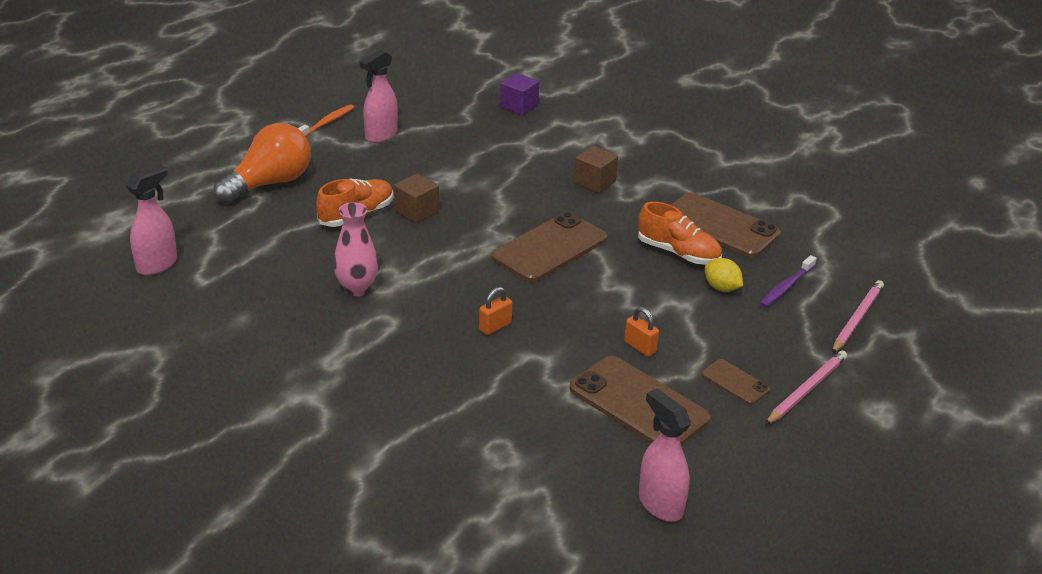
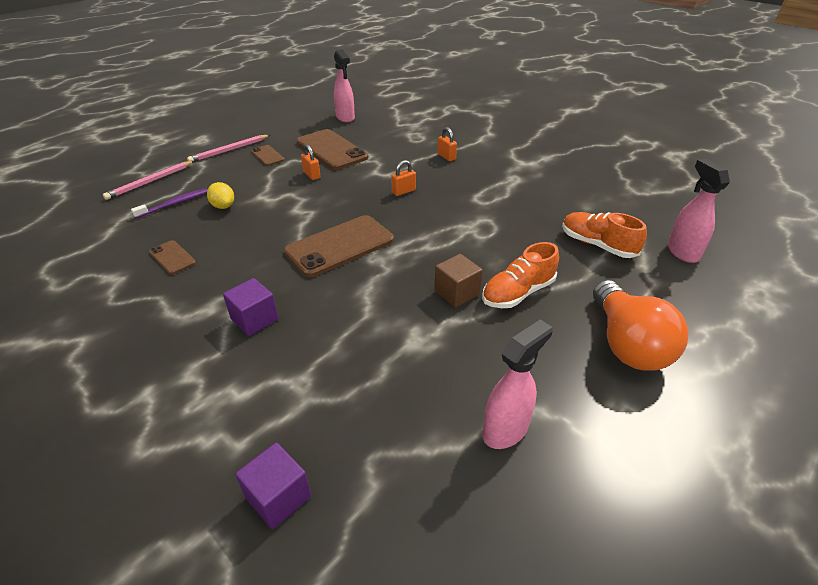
camera: 170 degrees left, 5 degrees up
(157, 265) = (682, 252): pink spray bottle -> pink spray bottle turned 120 degrees clockwise
(269, 183) = (627, 343): orange light bulb -> orange light bulb turned 60 degrees counterclockwise
(326, 123) = (595, 471): orange toothbrush -> none
(357, 289) = (505, 222): pink vase -> none
(439, 402) = (446, 157): none -> orange padlock
(595, 182) = (254, 319): brown cube -> purple cube
(678, 253) = (232, 235): orange shoe -> orange shoe (597, 245)
(719, 226) = (172, 257): brown phone -> brown phone, size x0.49

